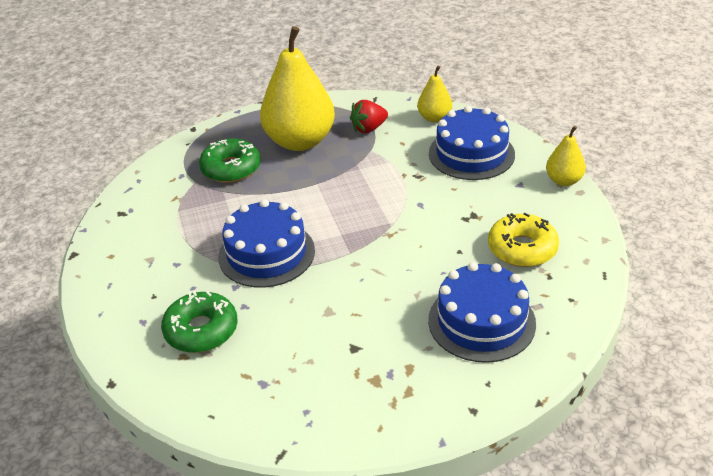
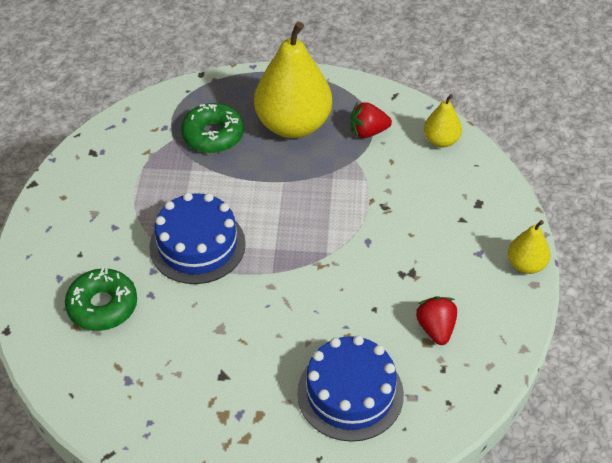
camera: 20 degrees right, 10 degrees up
(471, 154) = (452, 199): blue cake -> none
(522, 248) = (435, 329): yellow donut -> red strawberry

